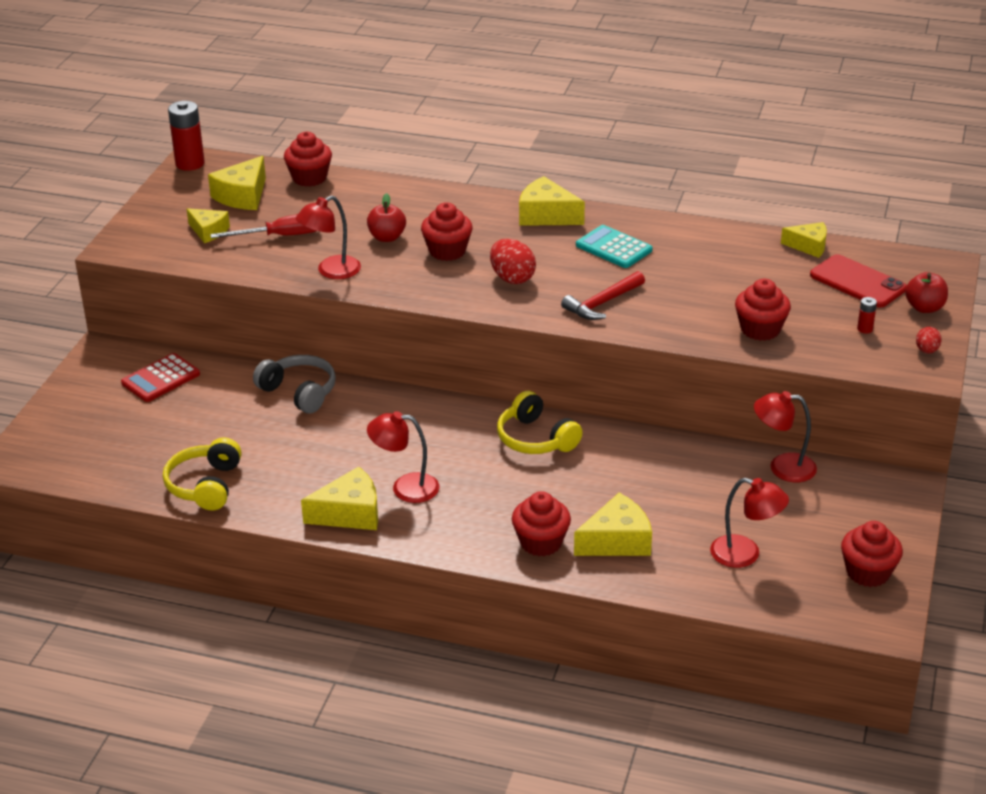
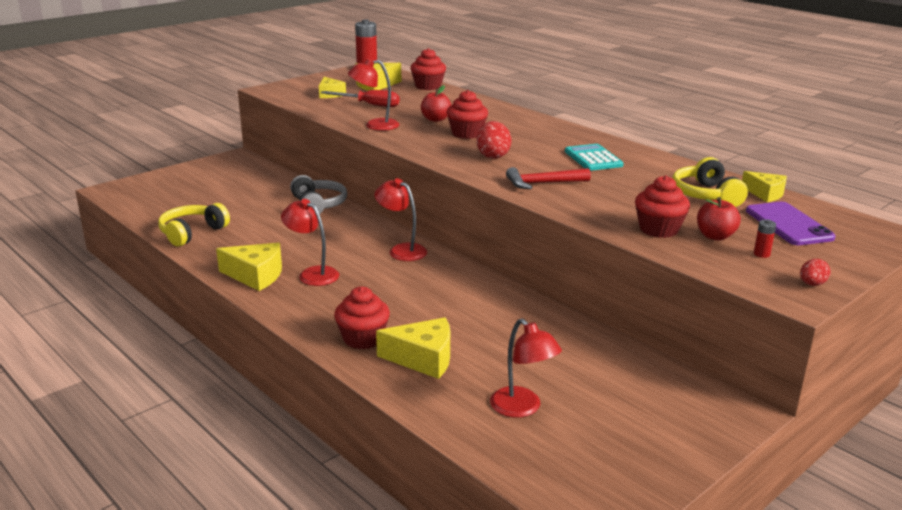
camera: 30 degrees right, 10 degrees down
(160, 379) = (247, 177): red calculator -> none
(535, 439) = (442, 276): yellow headphones -> yellow headphones (706, 195)
(546, 215) = (564, 133): yellow cheese -> none
(782, 467) = (628, 358): red lamp -> red lamp (401, 250)
(857, 282) = (788, 224): red phone -> purple phone
(868, 572) = (628, 467): red cupcake -> none
(924, 308) = (841, 256): red apple -> red apple (715, 236)

